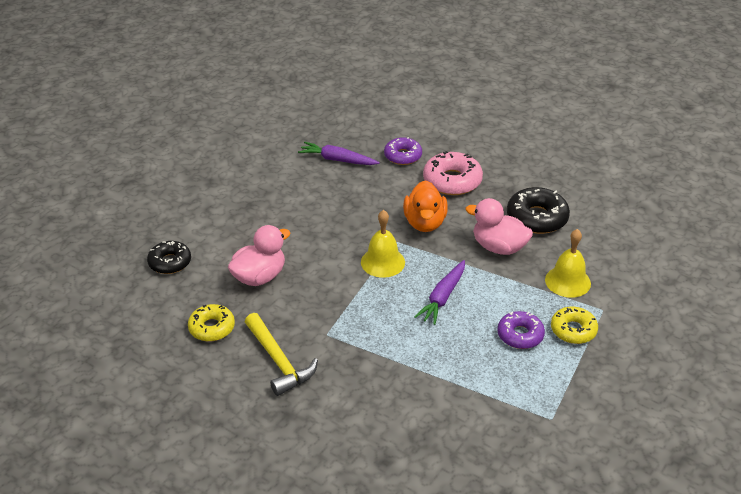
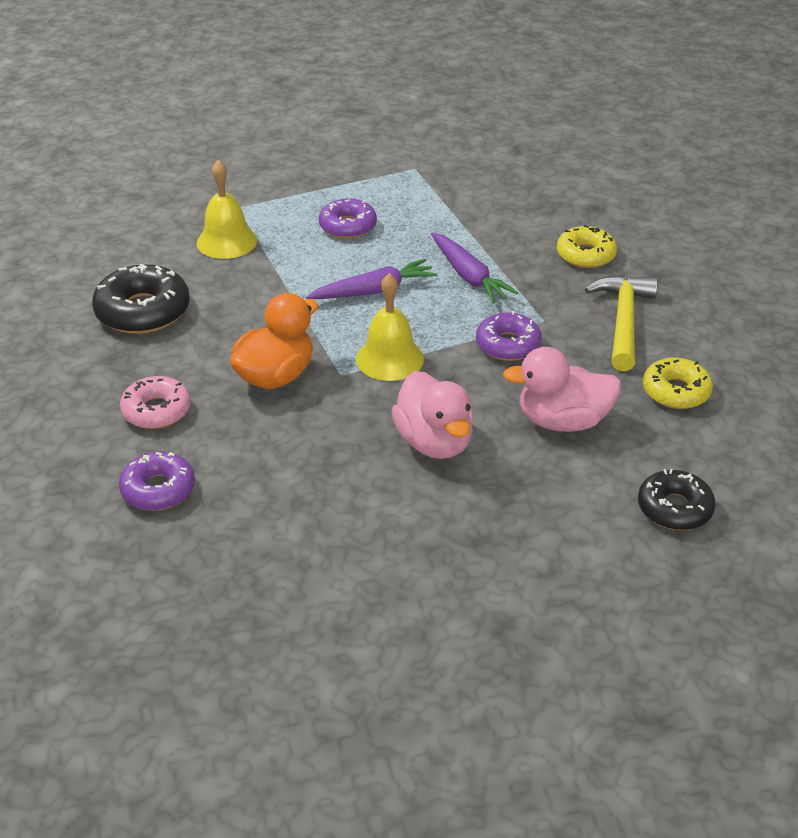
camera: 140 degrees left, 0 degrees up
(330, 305) = (508, 345): none -> purple donut
(337, 160) = (258, 542): purple carrot -> purple carrot (468, 276)
(452, 181) = (156, 411): pink donut -> pink donut, size x0.66
(498, 247) = (238, 305): pink duck -> pink duck (434, 442)
(573, 330) = (293, 207): yellow donut -> yellow donut (585, 255)

